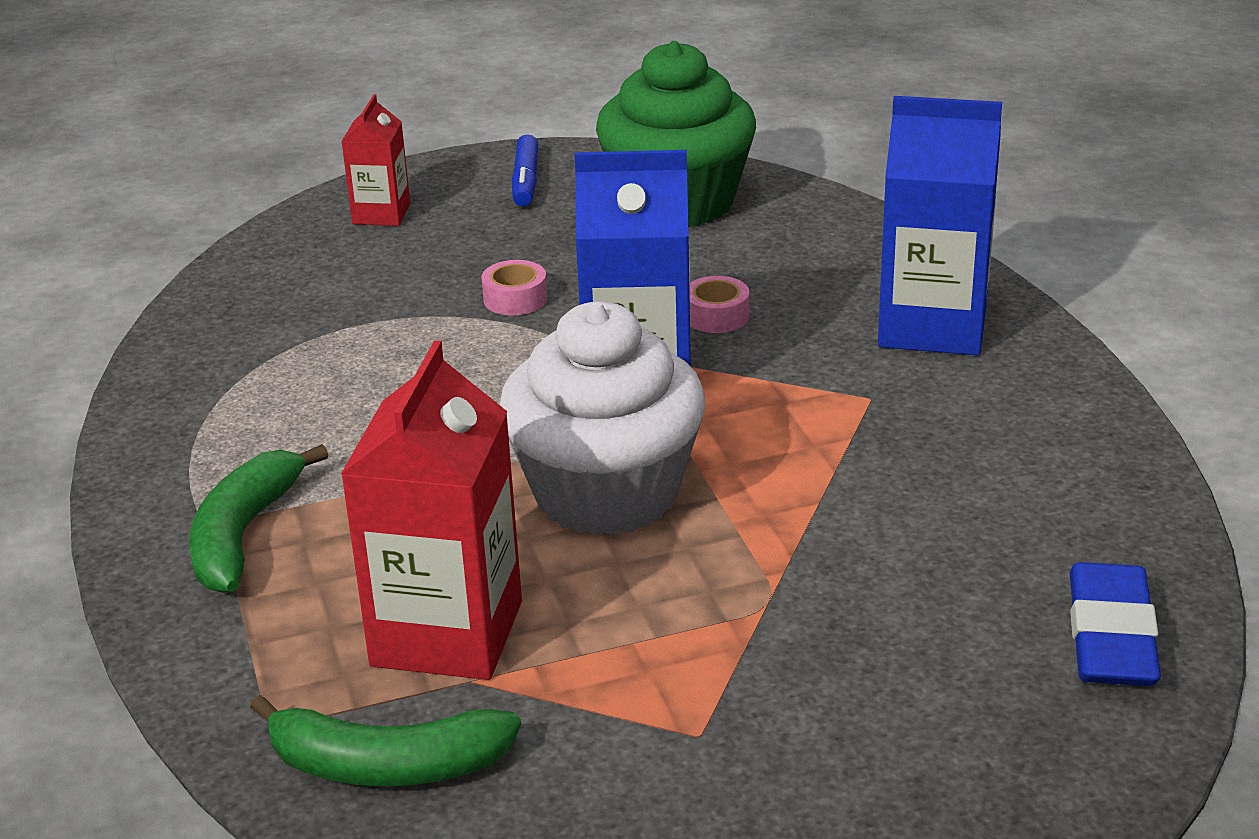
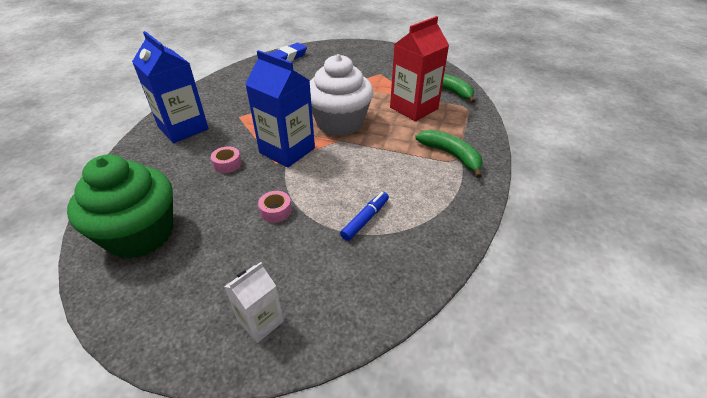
camera: 145 degrees left, 10 degrees up
(244, 534) = (451, 155): green banana -> green banana turned 90 degrees counterclockwise
(381, 214) = (261, 321): red carton -> white carton
(526, 181) = (164, 302): blue marker -> blue marker (365, 219)

